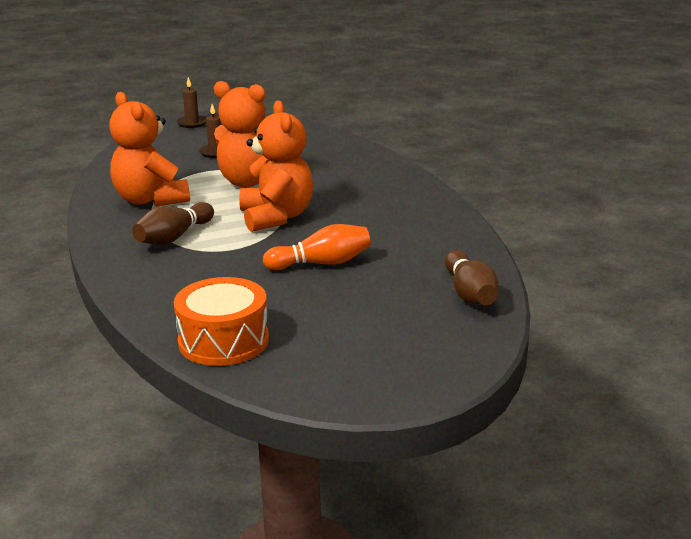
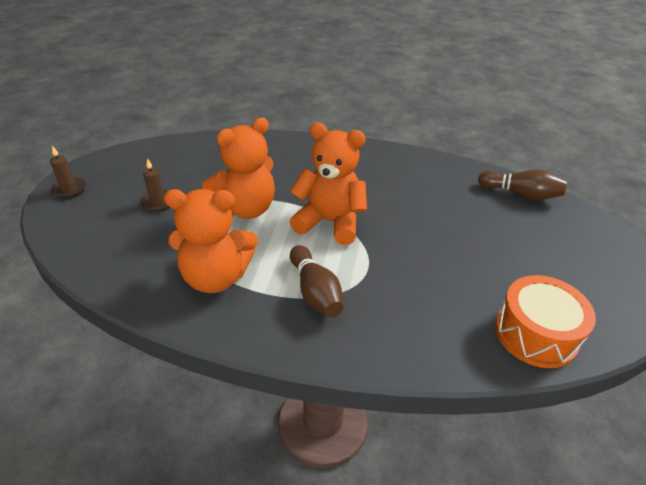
camera: 60 degrees left, 15 degrees up
(321, 263) = (432, 233): orange bowling pin -> none

